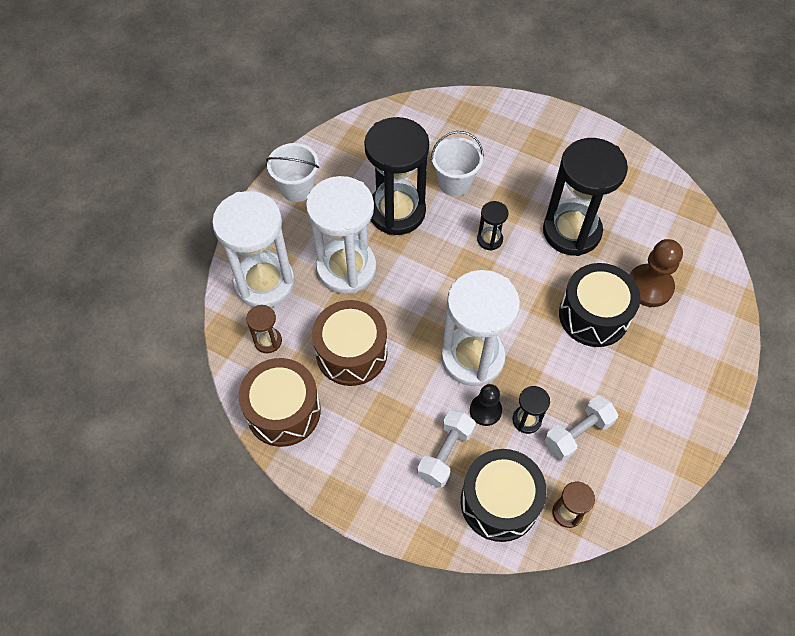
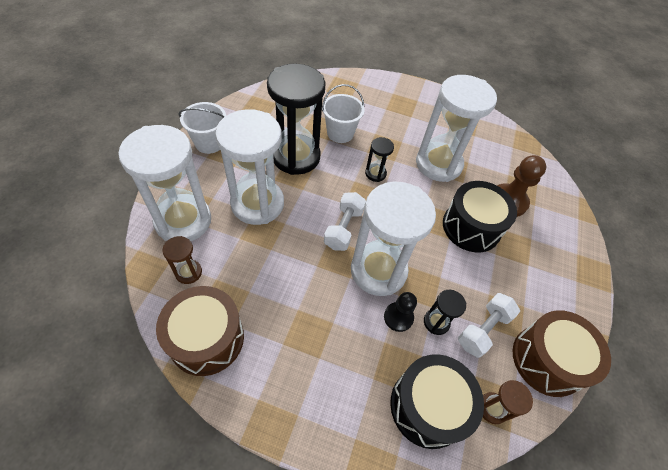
camera: 15 degrees left, 5 degrees down
(351, 353) = (269, 276): brown drum -> brown drum (547, 360)
(445, 453) = (369, 363): white dumbbell -> white dumbbell (343, 228)
(571, 231) = (438, 164): black hourglass -> white hourglass

